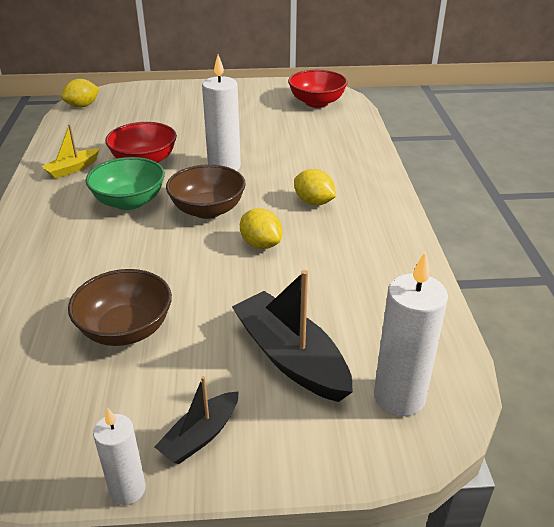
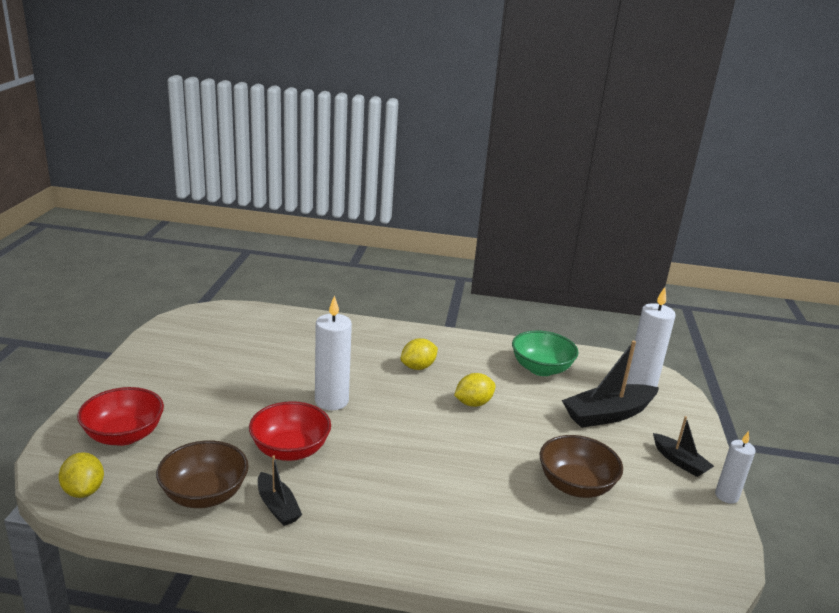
camera: 80 degrees left, 10 degrees down
(72, 169) = (277, 506): yellow boat -> black boat
(129, 201) = (374, 468): green bowl -> green bowl (541, 369)
(207, 210) = (409, 422): brown bowl -> brown bowl (204, 495)
(317, 102) = (224, 326): red bowl -> red bowl (124, 435)

